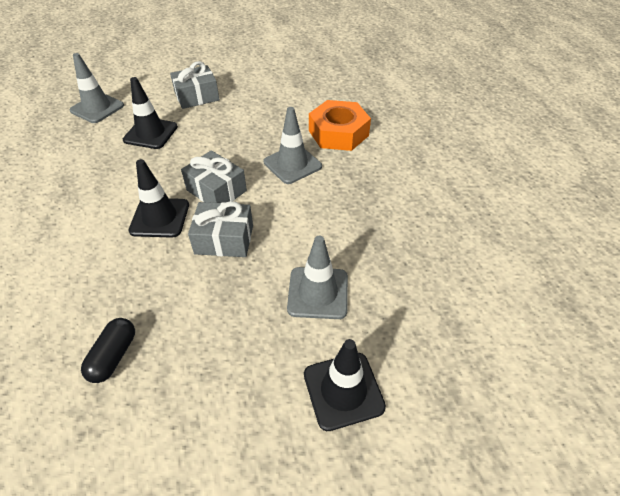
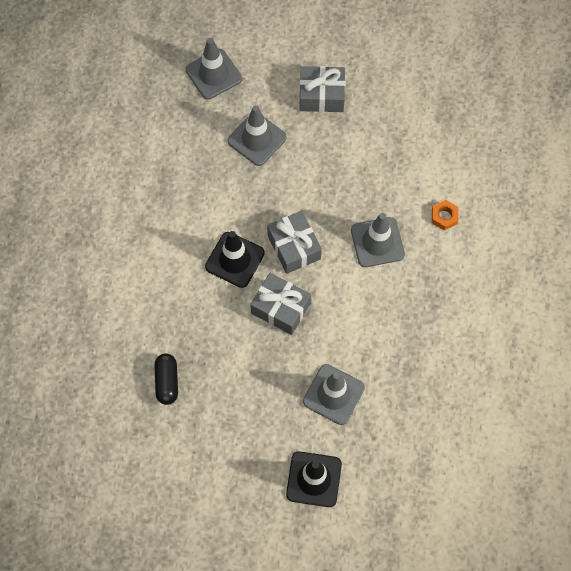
camera: 25 degrees right, 20 degrees up
(114, 356) = (167, 382): black capsule -> black capsule turned 45 degrees counterclockwise
(150, 133) = (257, 139): black traffic cone -> grey traffic cone
(338, 133) = (444, 217): orange nut -> orange nut, size x0.44

